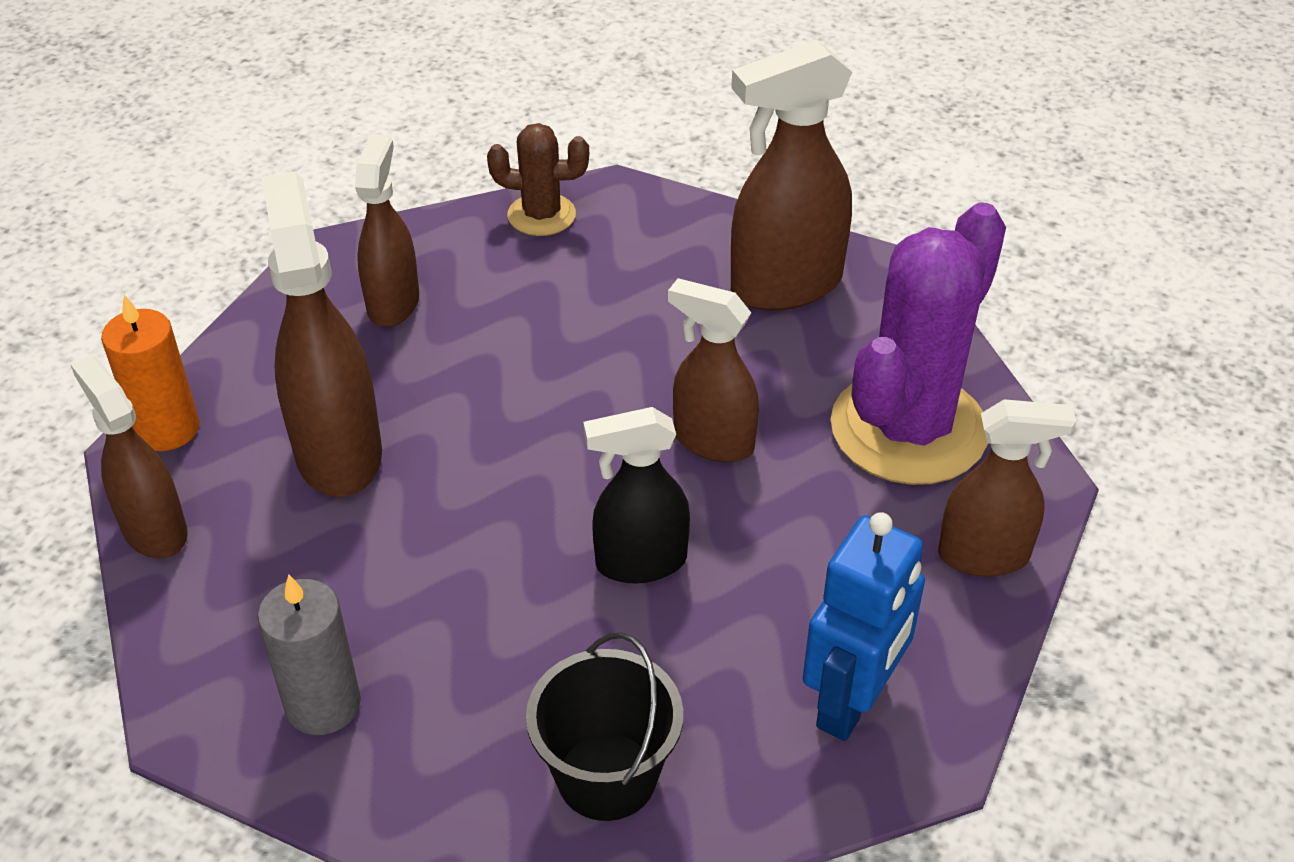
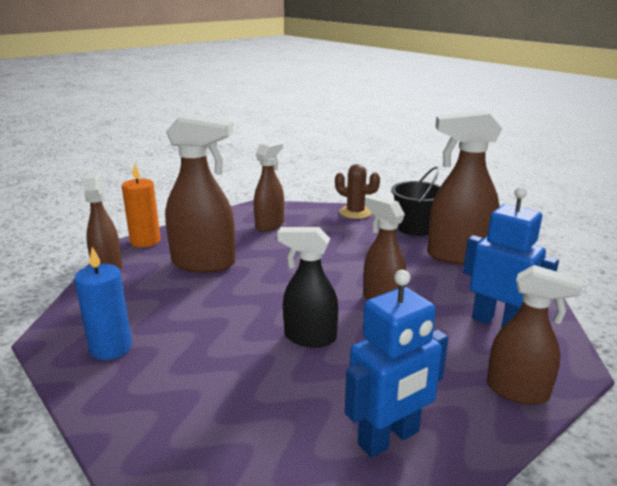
camera: 25 degrees right, 20 degrees down
(323, 704) = (111, 348): grey candle -> blue candle
(338, 452) = (204, 263): brown spray bottle -> brown spray bottle turned 90 degrees clockwise
(606, 776) = (217, 425): black bucket -> black bucket (415, 228)
(908, 429) = (497, 323): purple cactus -> blue robot

